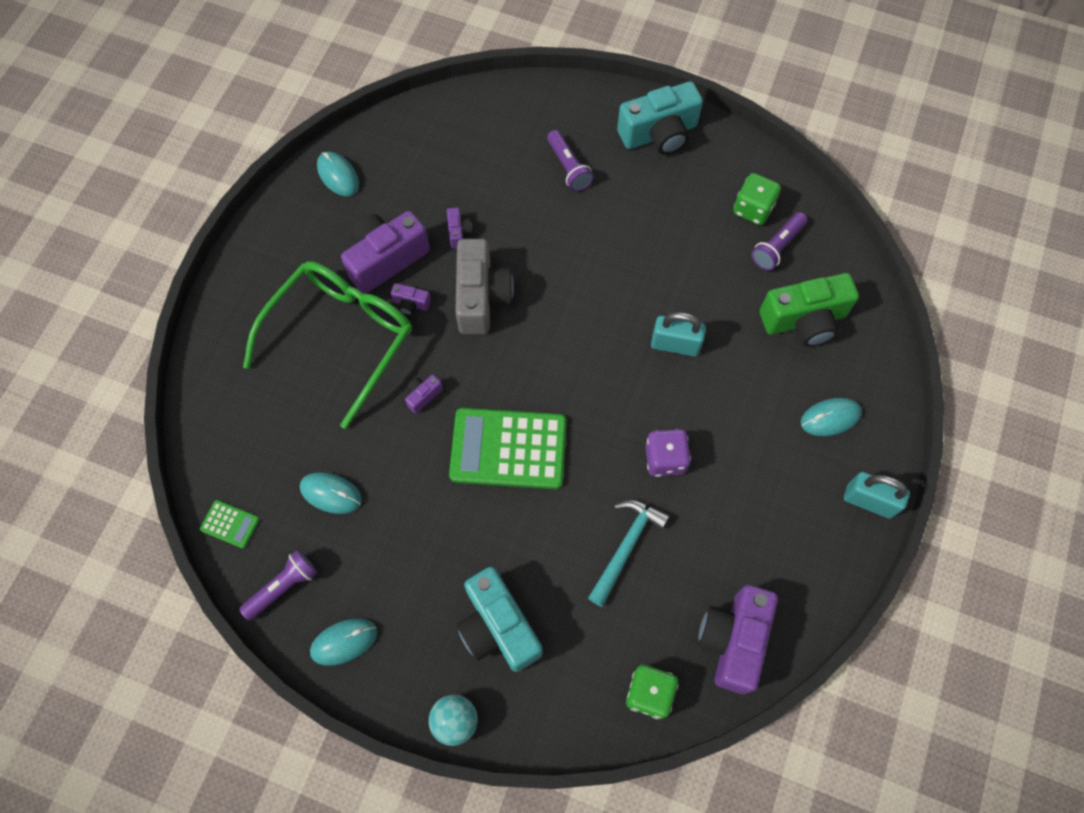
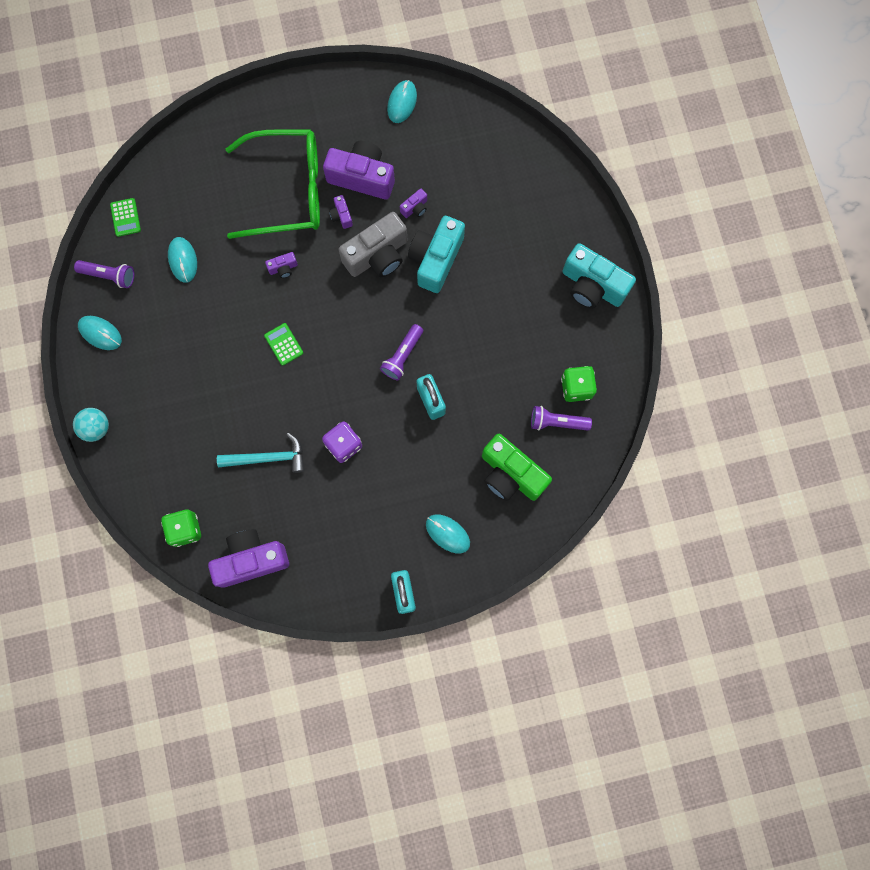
camera: 55 degrees right, 10 degrees up
(423, 396) = (283, 268): purple camera -> purple camera turned 150 degrees clockwise
(498, 627) = (167, 415): turquoise camera -> turquoise camera (436, 259)
(508, 449) = (284, 344): green calculator -> green calculator, size x0.44
(568, 168) = (518, 244): purple flashlight -> purple flashlight (402, 356)

